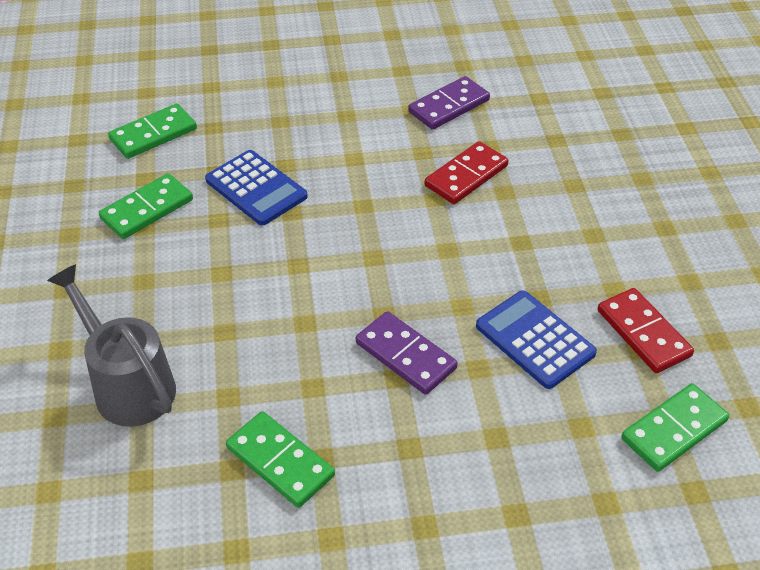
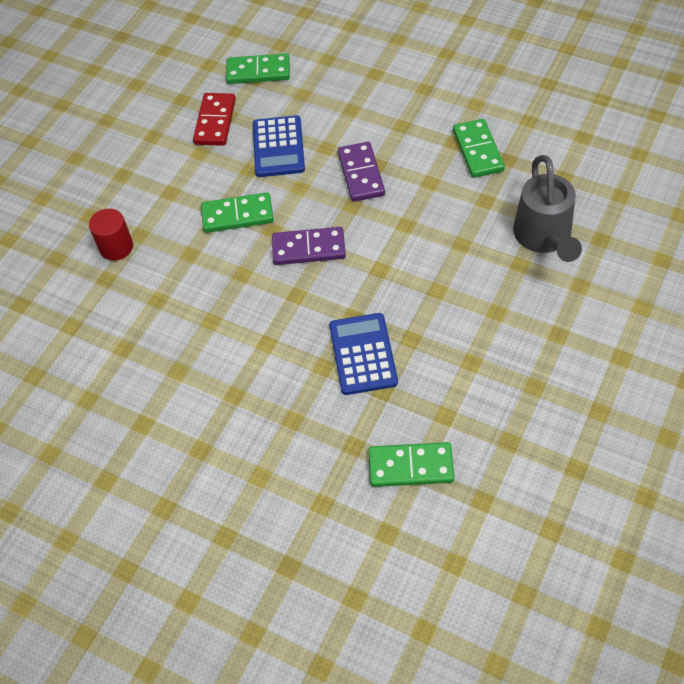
camera: 140 degrees left, 10 degrees up
(147, 209) = (460, 379): green domino -> green domino (237, 215)
(449, 106) = (146, 357): purple domino -> purple domino (308, 248)
(466, 176) = (201, 281): red domino -> none
(580, 165) = (116, 247): none -> red cylinder

